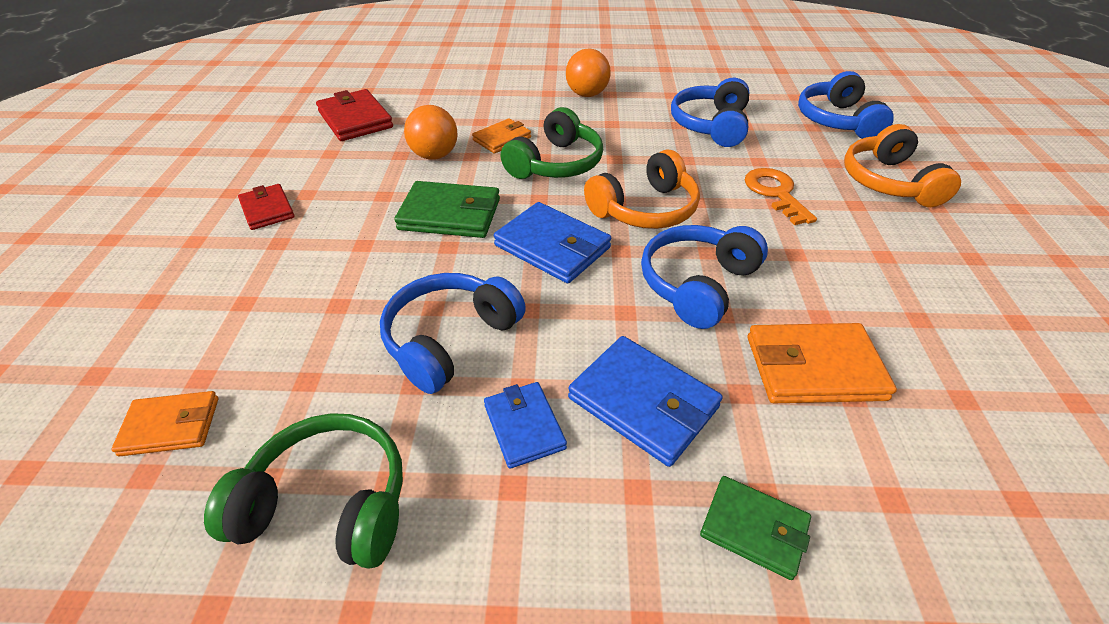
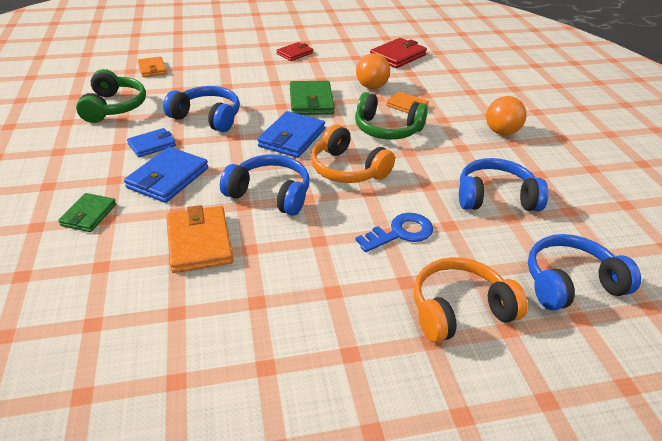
camera: 75 degrees right, 5 degrees down
(775, 193) = (400, 233): orange key -> blue key

